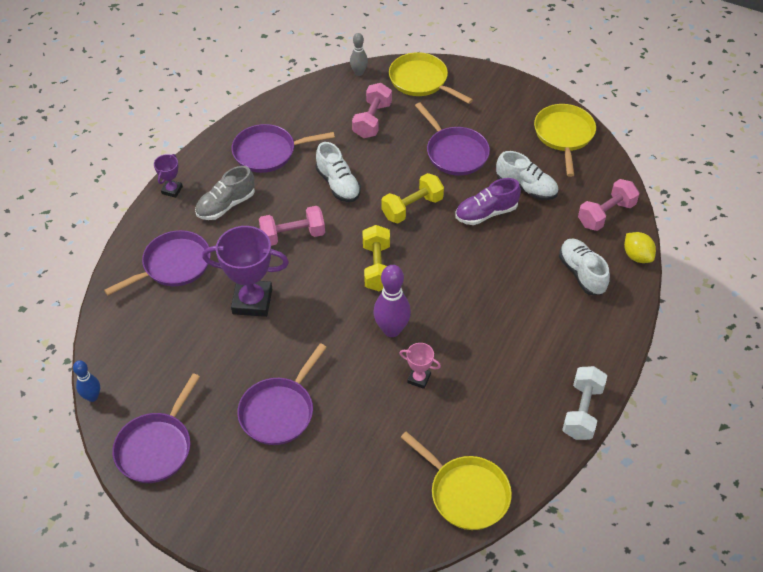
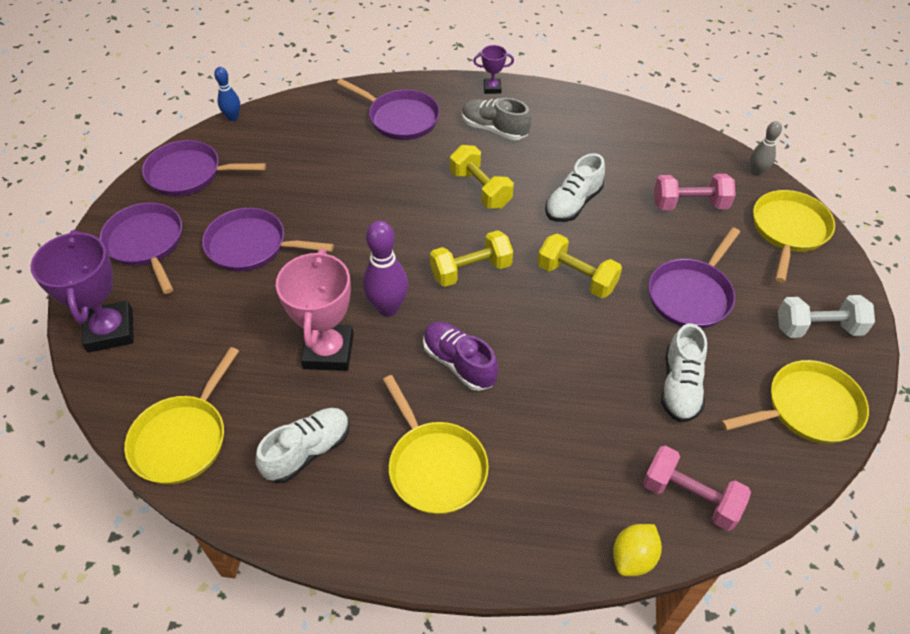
camera: 70 degrees right, 0 degrees up
(252, 301) = (380, 185): purple trophy -> purple trophy (110, 330)
(268, 152) = (584, 137): purple pan -> purple pan (146, 243)
(293, 235) = (480, 189): pink dumbbell -> yellow dumbbell
(419, 379) = (328, 351): pink trophy -> pink trophy, size x2.03
(486, 213) = (610, 353): purple shoe -> purple shoe (459, 363)
(543, 338) = (435, 466): none -> yellow pan
(582, 273) = (564, 489): white shoe -> white shoe (308, 451)
(582, 411) = (332, 541): white dumbbell -> white dumbbell (818, 328)

